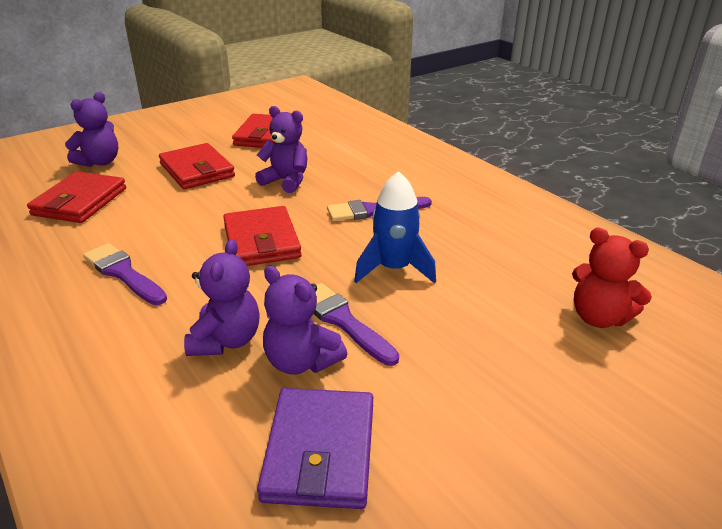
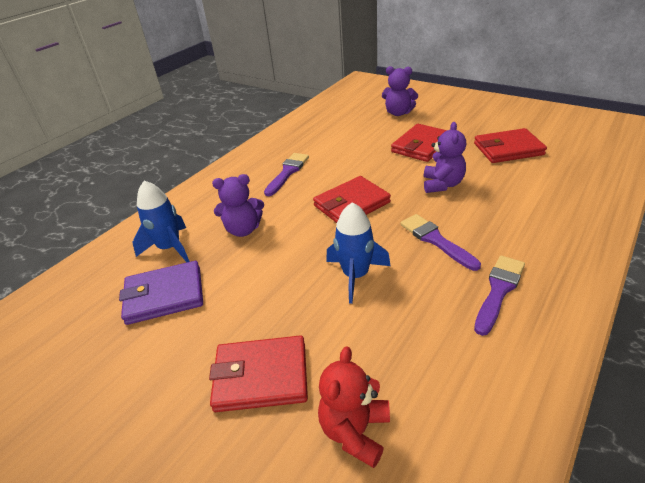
camera: 75 degrees right, 5 degrees up
(80, 201) = (348, 128): red wallet -> red wallet (261, 376)
(195, 435) = (170, 248): none -> blue rocket
(301, 361) = (234, 264): purple teddy bear -> none
(343, 321) = (280, 269): purple brush -> purple brush (498, 290)

